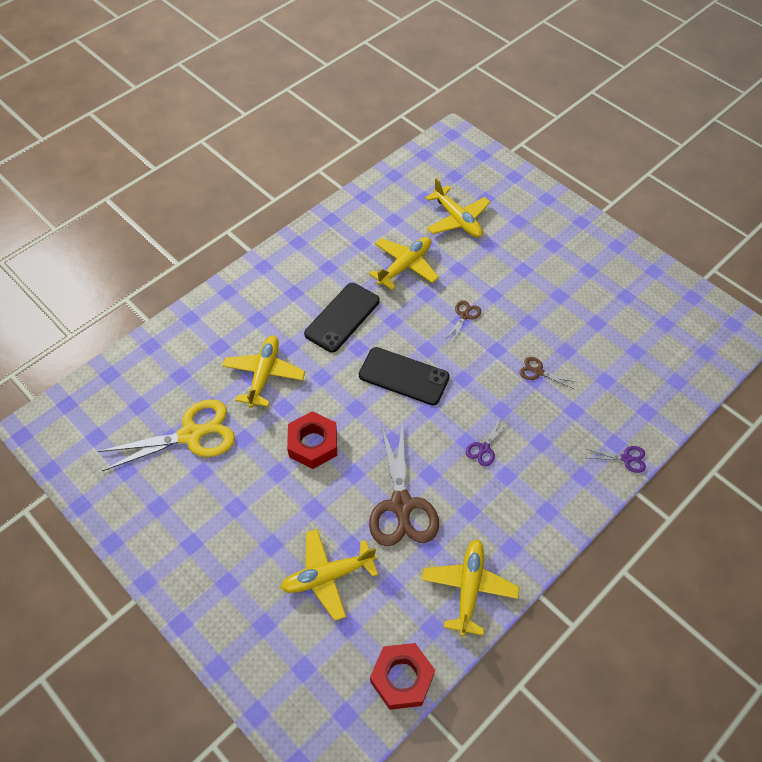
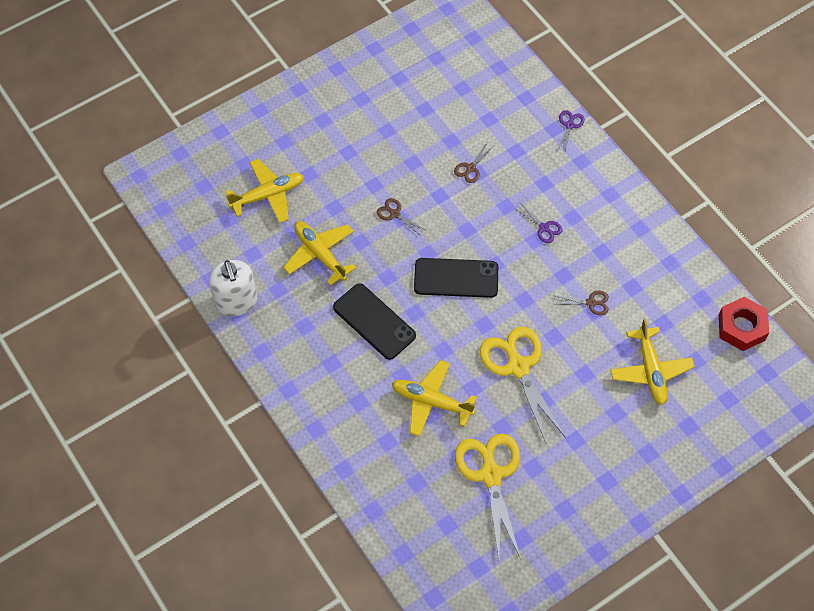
camera: 80 degrees left, 5 degrees up
(313, 444) = (518, 366): red nut -> yellow scissors
(343, 217) = (236, 302): none -> white soap dispenser
(401, 505) = (591, 303): brown scissors -> brown scissors, size x0.45
(403, 376) = (456, 278): black phone -> black phone turned 60 degrees clockwise
(469, 588) = (672, 266): yellow plane -> none

